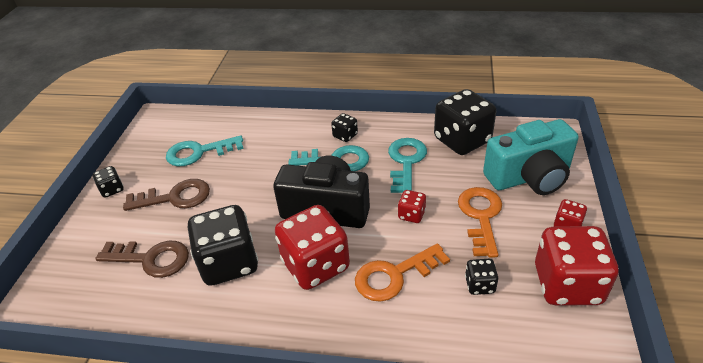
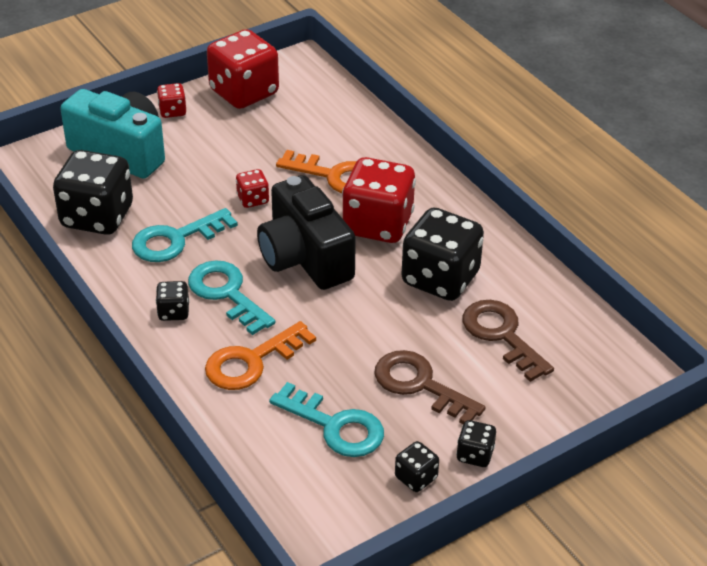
camera: 135 degrees left, 0 degrees up
(479, 285) = (293, 131): black dice -> black dice (416, 478)
(481, 216) = (210, 159): orange key -> orange key (252, 361)

